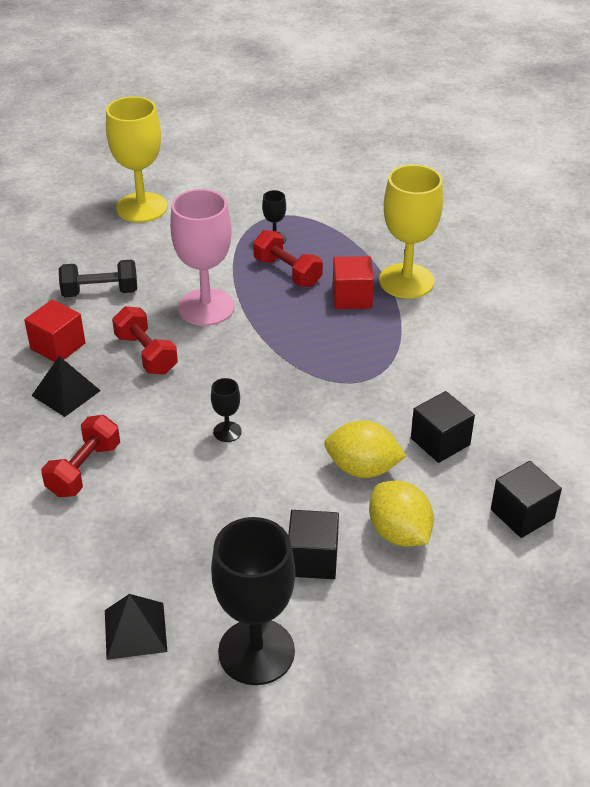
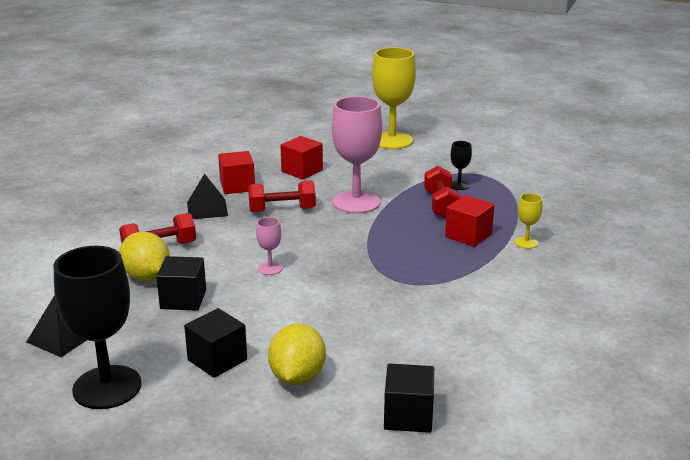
camera: 40 degrees right, 15 degrees down
(100, 292) = (302, 171): black dumbbell -> red cube
(146, 354) = (282, 210): red dumbbell -> red dumbbell turned 75 degrees clockwise
(227, 432) = (270, 268): black goblet -> pink goblet
(362, 468) = (328, 329): yellow lemon -> yellow lemon (147, 277)
(406, 281) = (526, 243): yellow goblet -> yellow goblet, size x0.44
(440, 441) = (410, 342): black cube -> black cube (183, 299)

